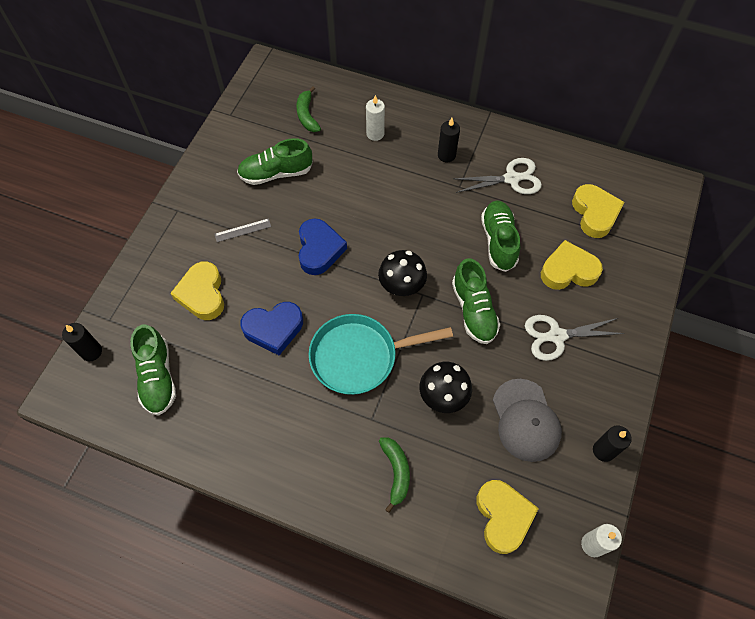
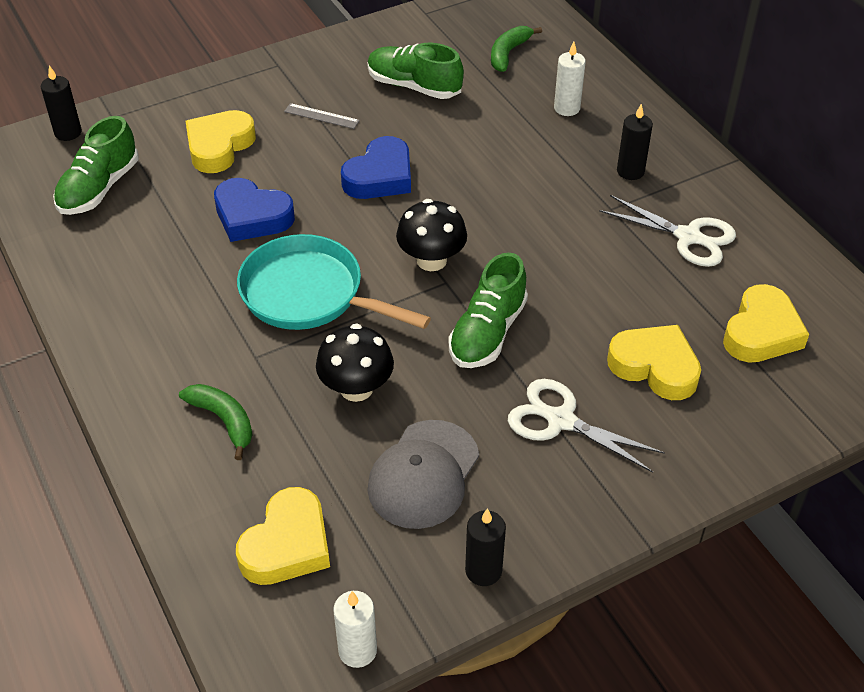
camera: 40 degrees right, 15 degrees down
(396, 472) = (223, 420): green banana -> green banana turned 75 degrees counterclockwise
(498, 241) = (598, 286): green shoe -> none

